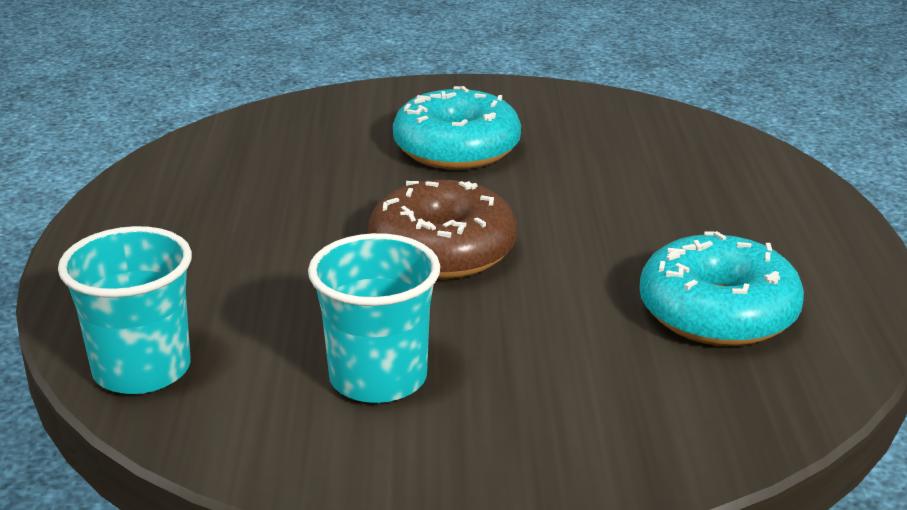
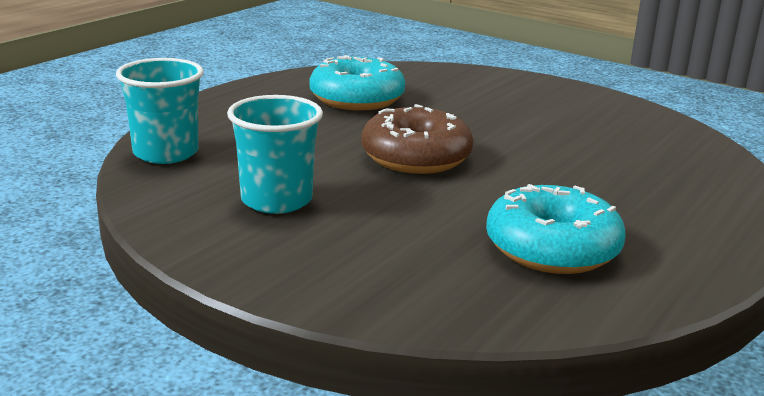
camera: 35 degrees right, 5 degrees down
(456, 149) = (510, 114): turquoise donut -> turquoise donut (357, 99)

